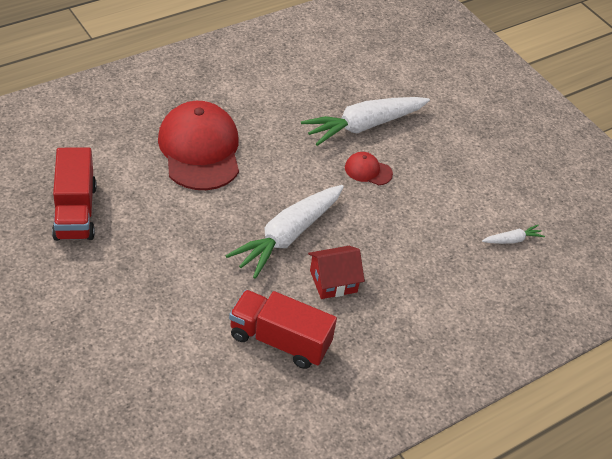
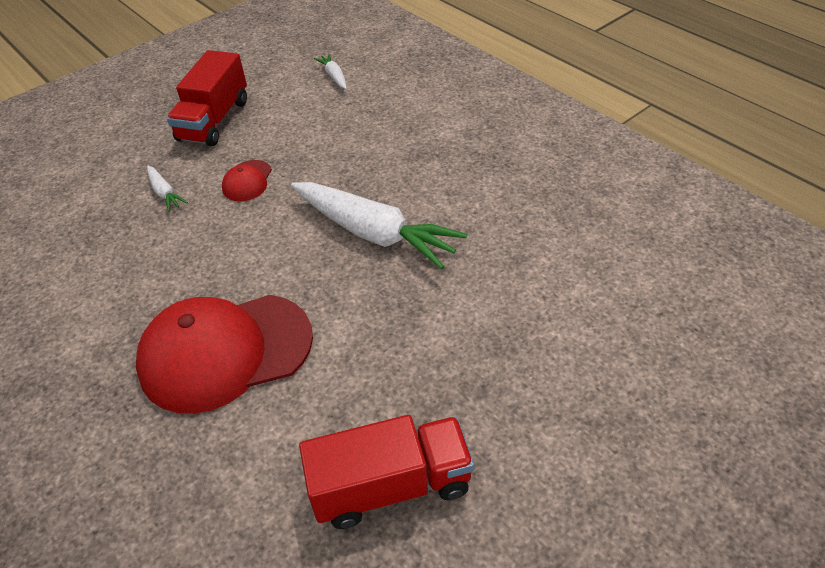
camera: 90 degrees left, 0 degrees up
(279, 341) = (535, 216): red truck -> red truck (214, 120)
(333, 281) = (432, 187): red house -> none
(364, 126) = (165, 193): white carrot -> white carrot, size x0.44

